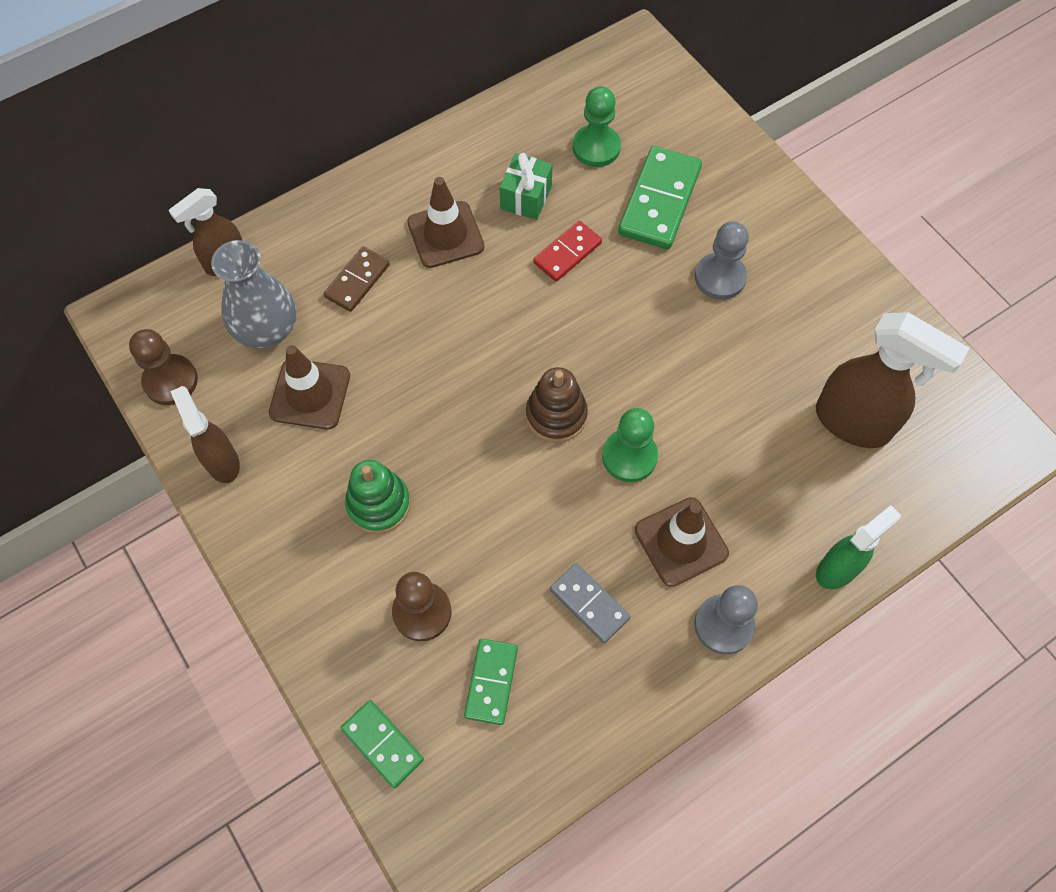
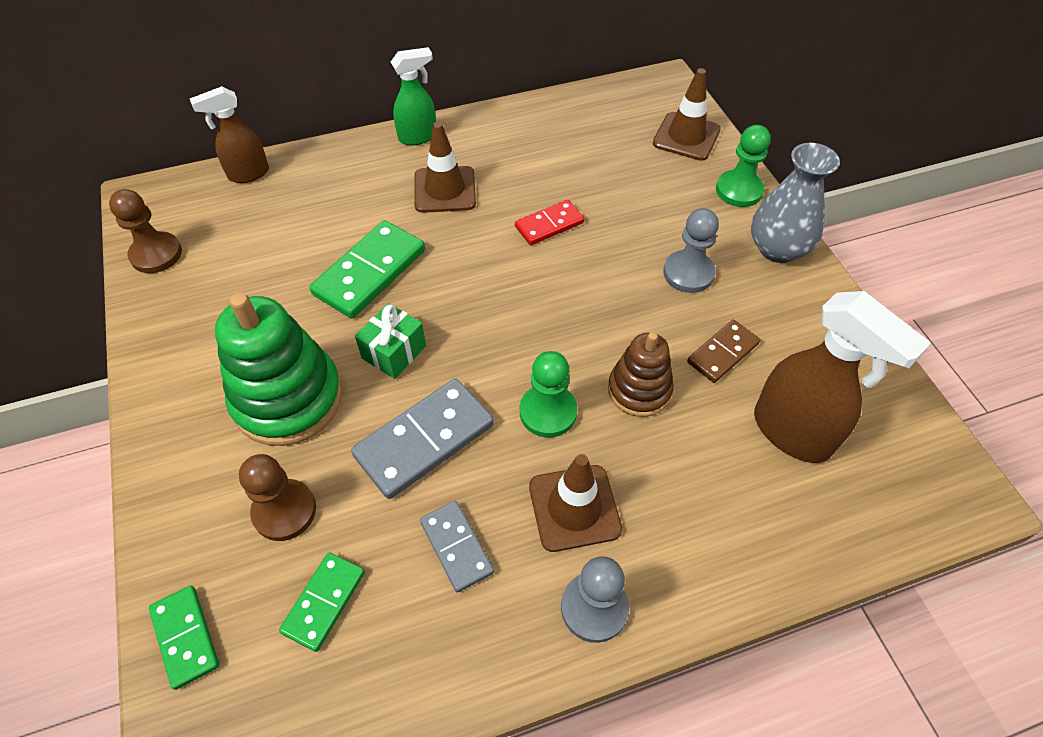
camera: 15 degrees right, 10 degrees down
(222, 461) = (165, 329): brown spray bottle -> none
(267, 329) = (257, 231): grey vase -> grey vase (777, 249)
(310, 394) = (269, 290): brown traffic cone -> brown traffic cone (686, 137)
(357, 281) = (352, 210): brown domino -> brown domino (722, 353)
(378, 504) = (288, 399): green stacking toy -> green stacking toy, size x1.70
(524, 512) = (424, 440): none -> grey domino
(526, 197) = (527, 175): green gift -> green gift (394, 352)
(556, 415) = (489, 358): brown stacking toy -> brown stacking toy (639, 390)
(596, 147) = (604, 149): green pawn -> green pawn (739, 190)
(660, 201) = (649, 200): green domino -> green domino (370, 272)
(838, 569) = (739, 580): green spray bottle -> green spray bottle (418, 137)

